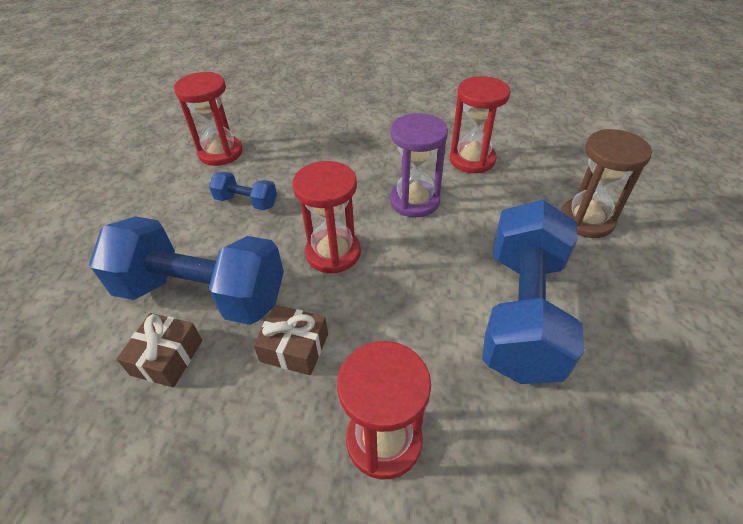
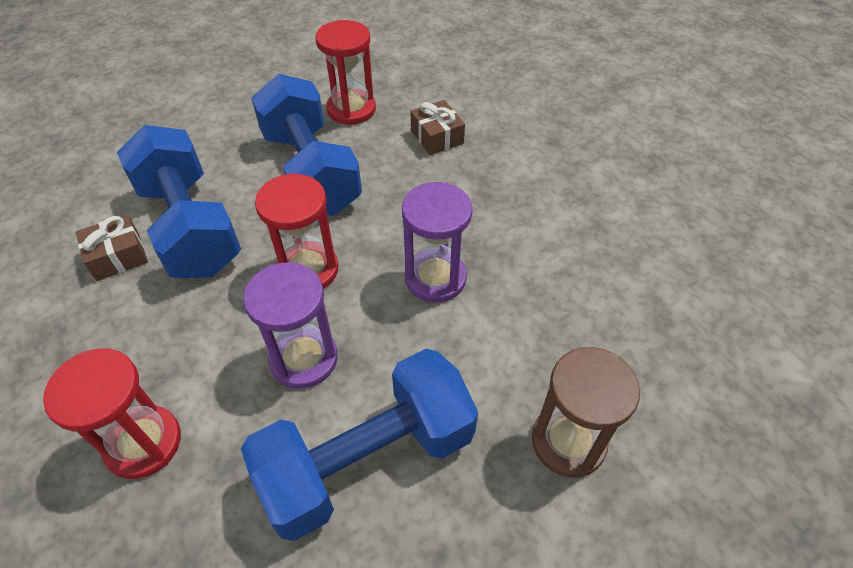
camera: 45 degrees right, 5 degrees up
(246, 202) = (310, 171): blue dumbbell -> blue dumbbell, size x2.21
(294, 348) = (185, 321): brown gift -> brown gift (437, 137)
(408, 298) = (304, 359): none -> purple hourglass
(472, 160) = (553, 280): red hourglass -> none

